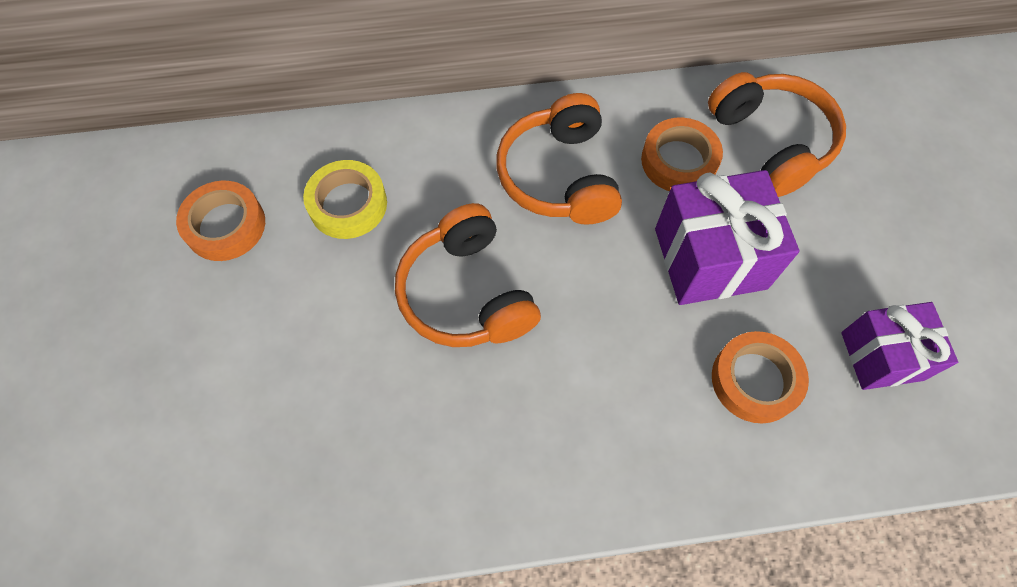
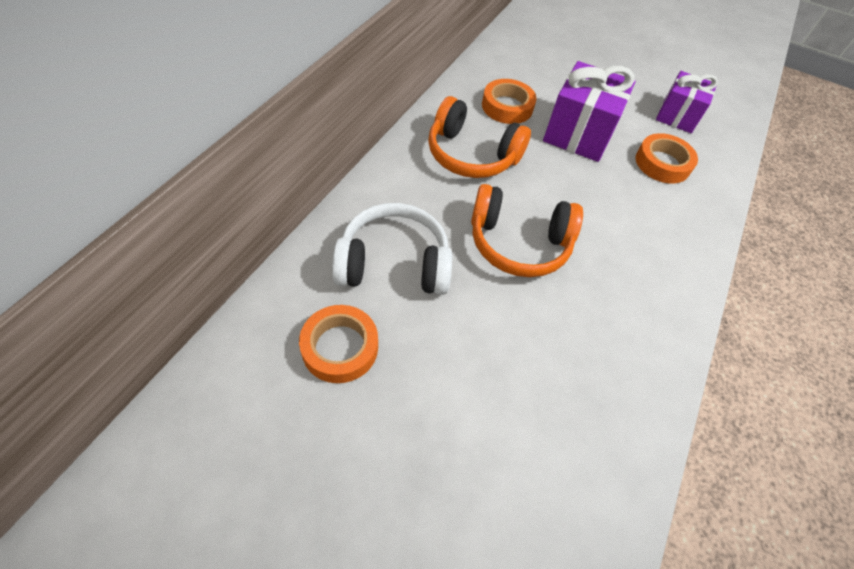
camera: 60 degrees left, 10 degrees down
(348, 204) = (394, 263): yellow tape -> white headphones
(771, 142) = (526, 71): orange headphones -> none

